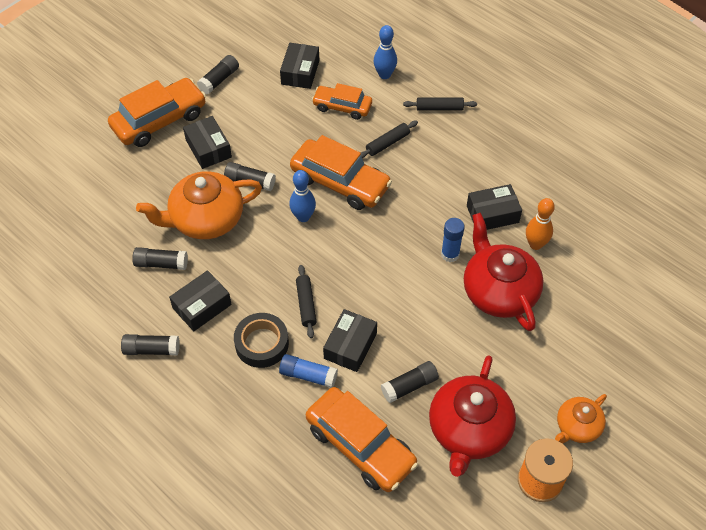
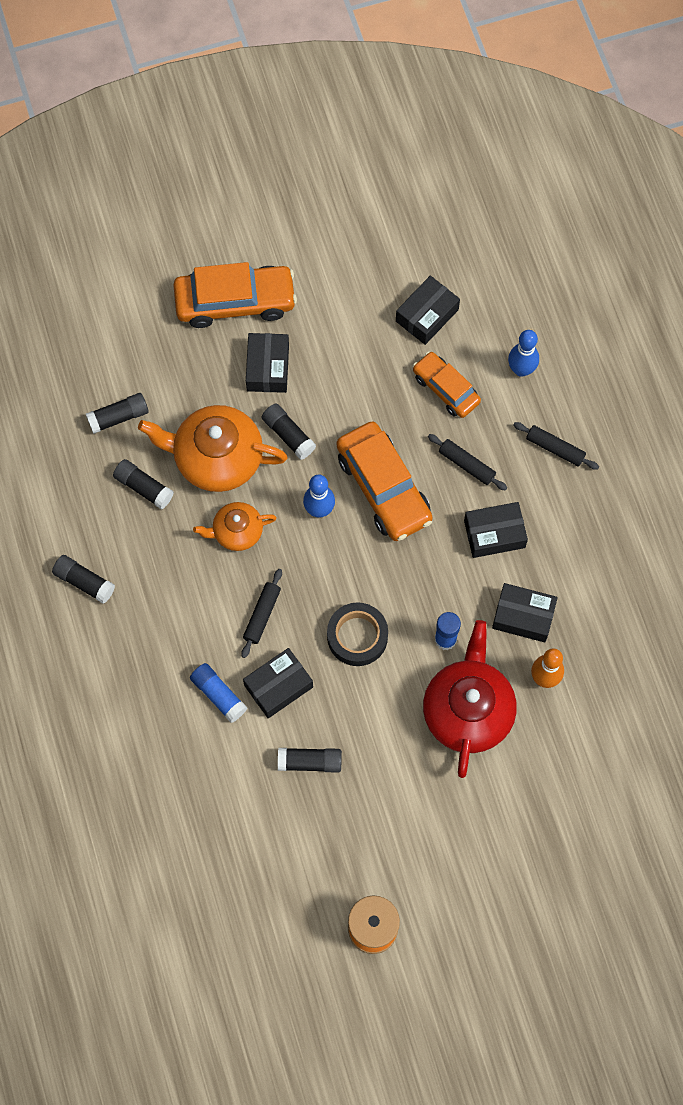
camera: 30 degrees right, 15 degrees up
(202, 306) = (158, 560): black box -> black box (494, 534)
(219, 80) = (330, 279): black glue stick -> black glue stick (118, 417)
(262, 343) = (193, 635): black tape -> black tape (357, 636)
(360, 445) = (225, 796): orange car -> none
(387, 143) = (466, 465): black rolling pin -> black rolling pin turned 45 degrees clockwise
(468, 430) = (338, 840): red teapot -> none
(577, 426) = (446, 897): orange teapot -> orange teapot (236, 531)

